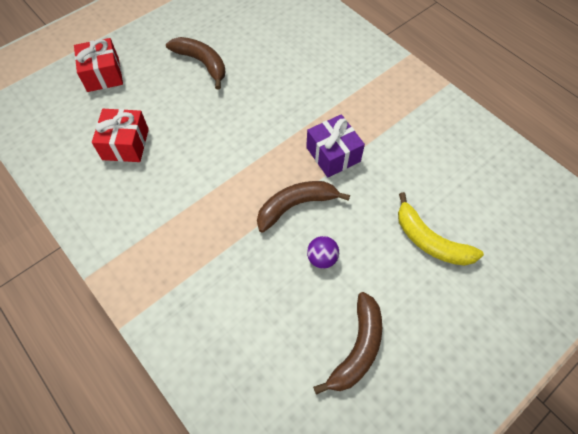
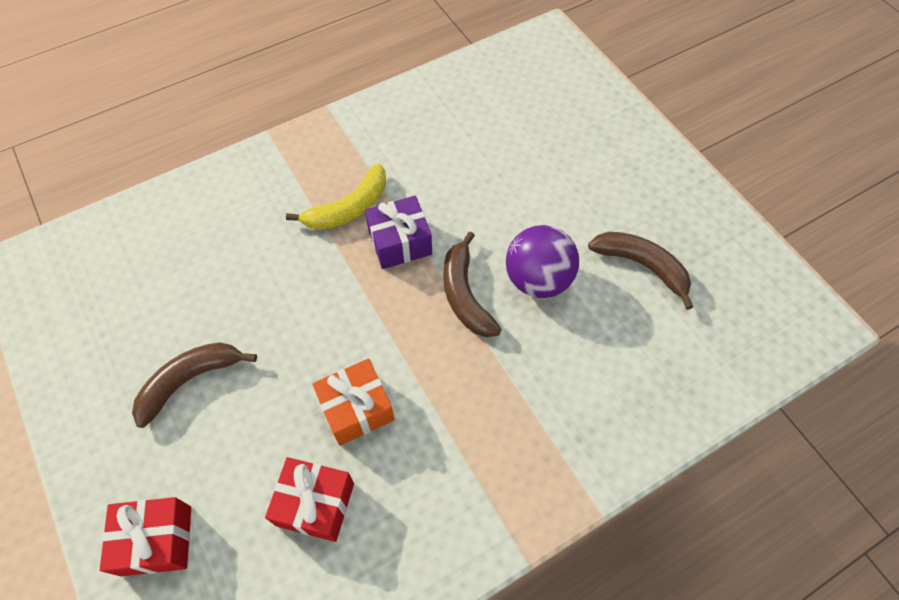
camera: 80 degrees left, 0 degrees up
(192, 153) = (356, 409): none -> orange gift
(322, 258) = (538, 279): purple ball -> purple ball, size x1.93
(430, 241) = (531, 176): yellow banana -> yellow banana (349, 208)

